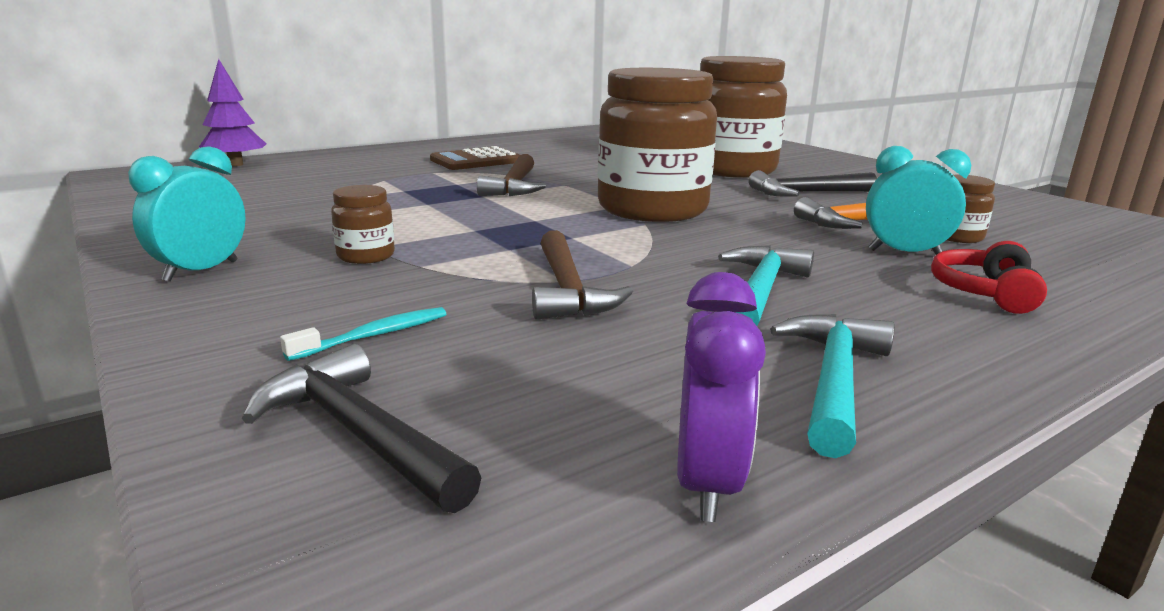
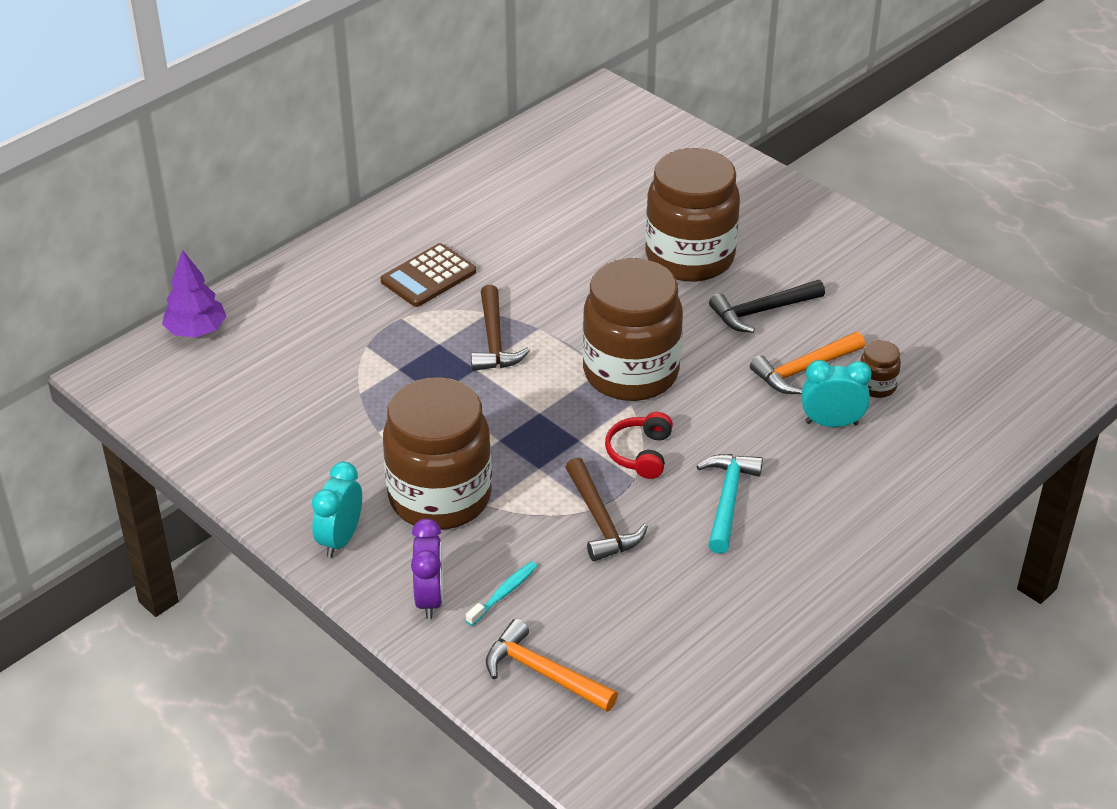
camera: 10 degrees left, 20 degrees up
(359, 434) = (543, 673): black hammer -> orange hammer
(366, 256) = (440, 497): brown jar -> brown jar, size x2.46
(707, 483) = (711, 676): purple clock -> purple clock (429, 598)
(833, 381) = (770, 592): turquoise hammer -> none
(985, 292) = (875, 476): red headphones -> red headphones (640, 453)

